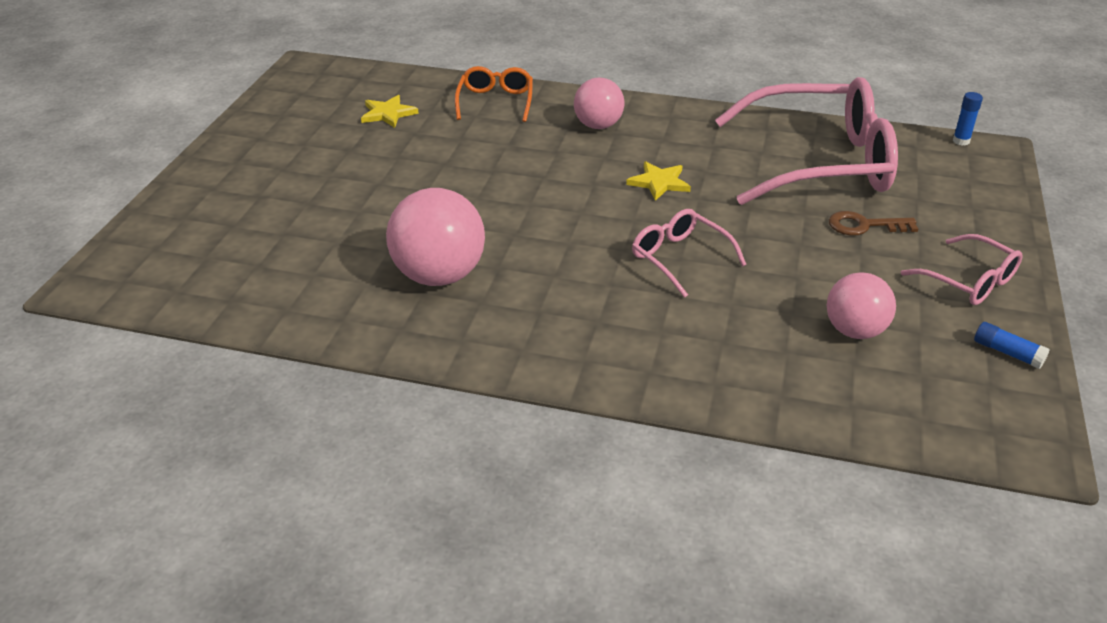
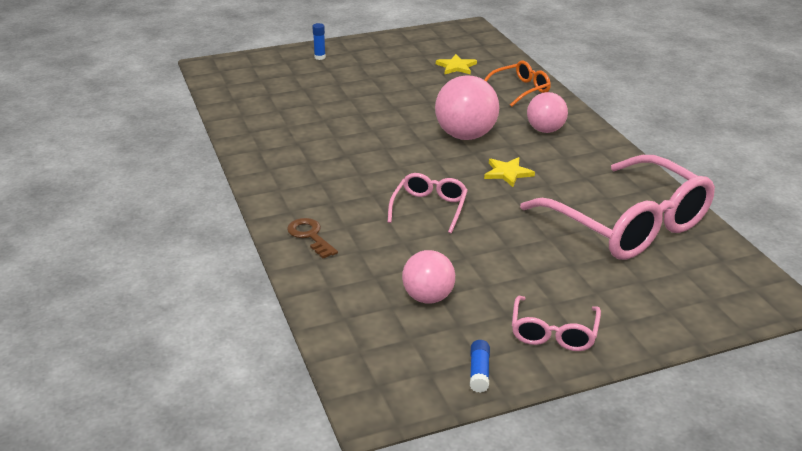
camera: 55 degrees right, 5 degrees down
(439, 276) = (317, 142): pink ball -> pink ball (465, 136)
(864, 226) = (567, 267): brown key -> brown key (310, 236)
(961, 141) = (767, 280): blue glue stick -> blue glue stick (320, 57)

